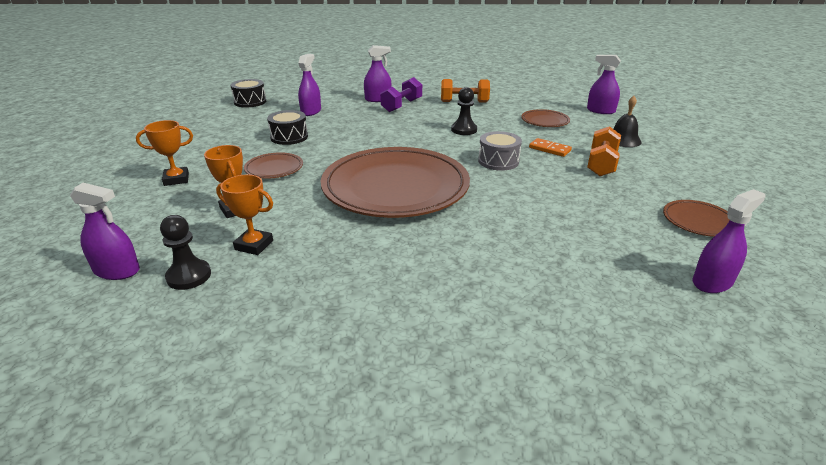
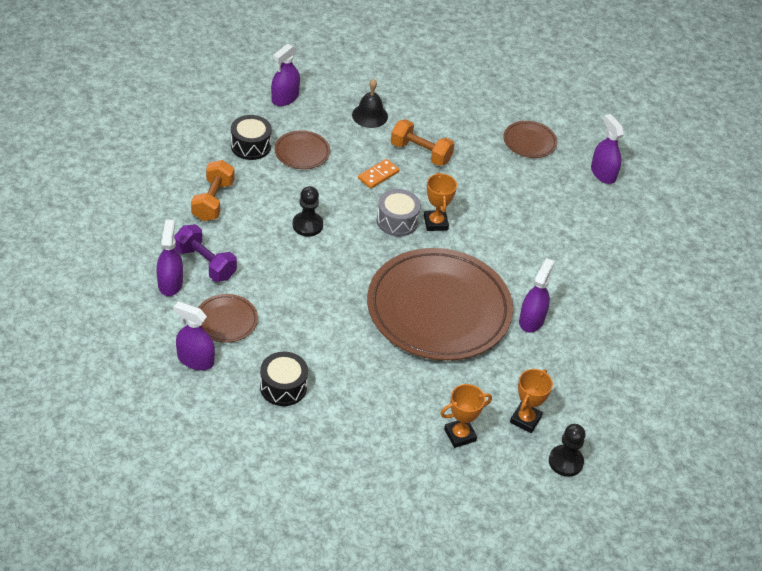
camera: 85 degrees left, 15 degrees up
(117, 270) = (552, 513): purple spray bottle -> purple spray bottle (531, 320)
(176, 179) = (380, 492): orange trophy -> orange trophy (435, 223)
(250, 102) = (126, 429): black drum -> black drum (251, 146)
(274, 168) = (372, 403): brown plate -> brown plate (226, 320)

